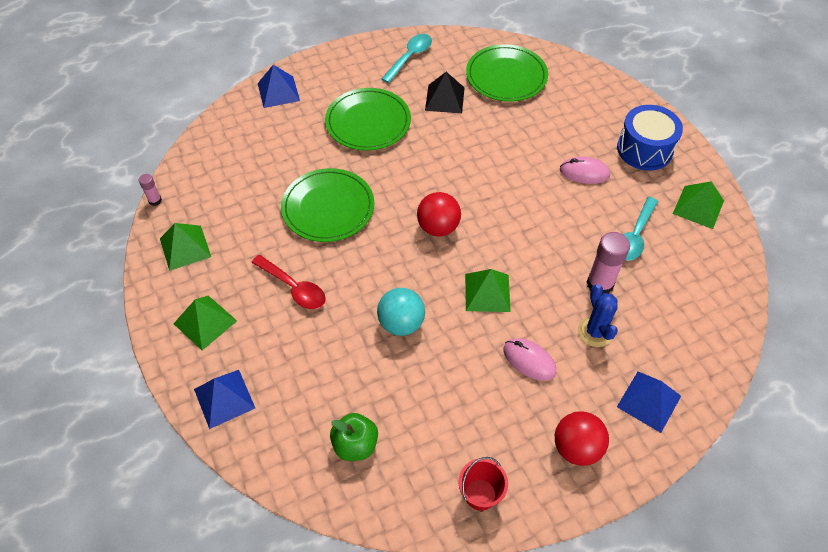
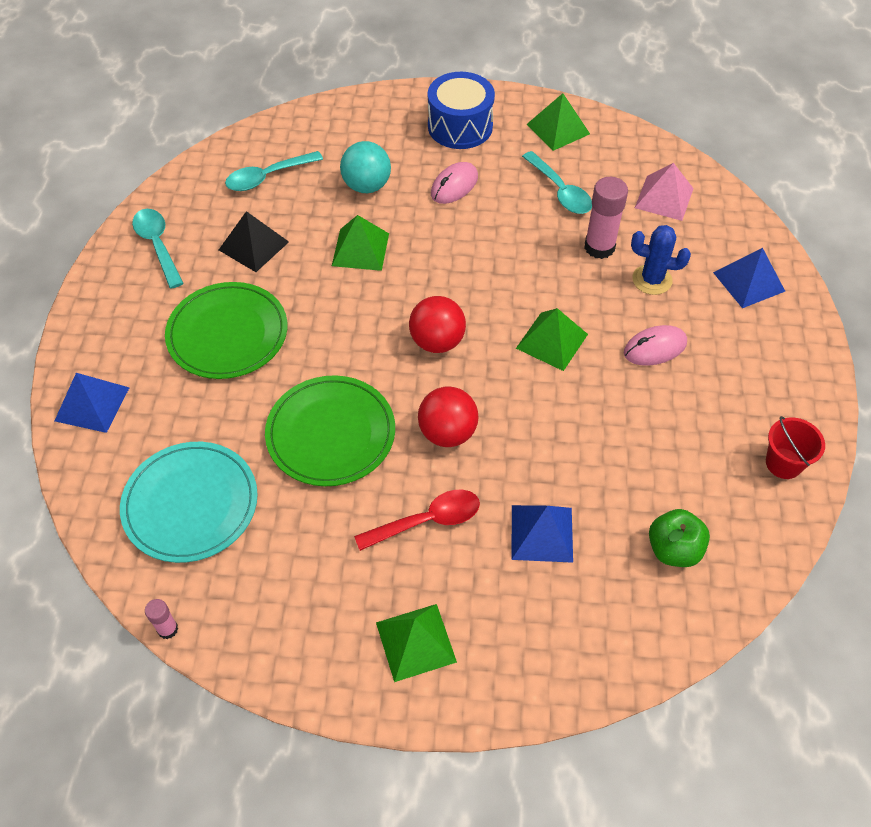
camera: 60 degrees left, 0 degrees up
(185, 247) = (278, 620): green pyramid -> green pyramid (360, 249)
(224, 398) = (542, 663): blue pyramid -> blue pyramid (542, 533)
(239, 168) = (190, 504): none -> turquoise plate
(401, 323) = (544, 436): turquoise ball -> turquoise ball (367, 186)
(506, 76) = (267, 177): green plate -> turquoise spoon
(576, 448) = (770, 361): red ball -> red ball (447, 433)
(688, 305) = (664, 198): none -> pink pyramid

